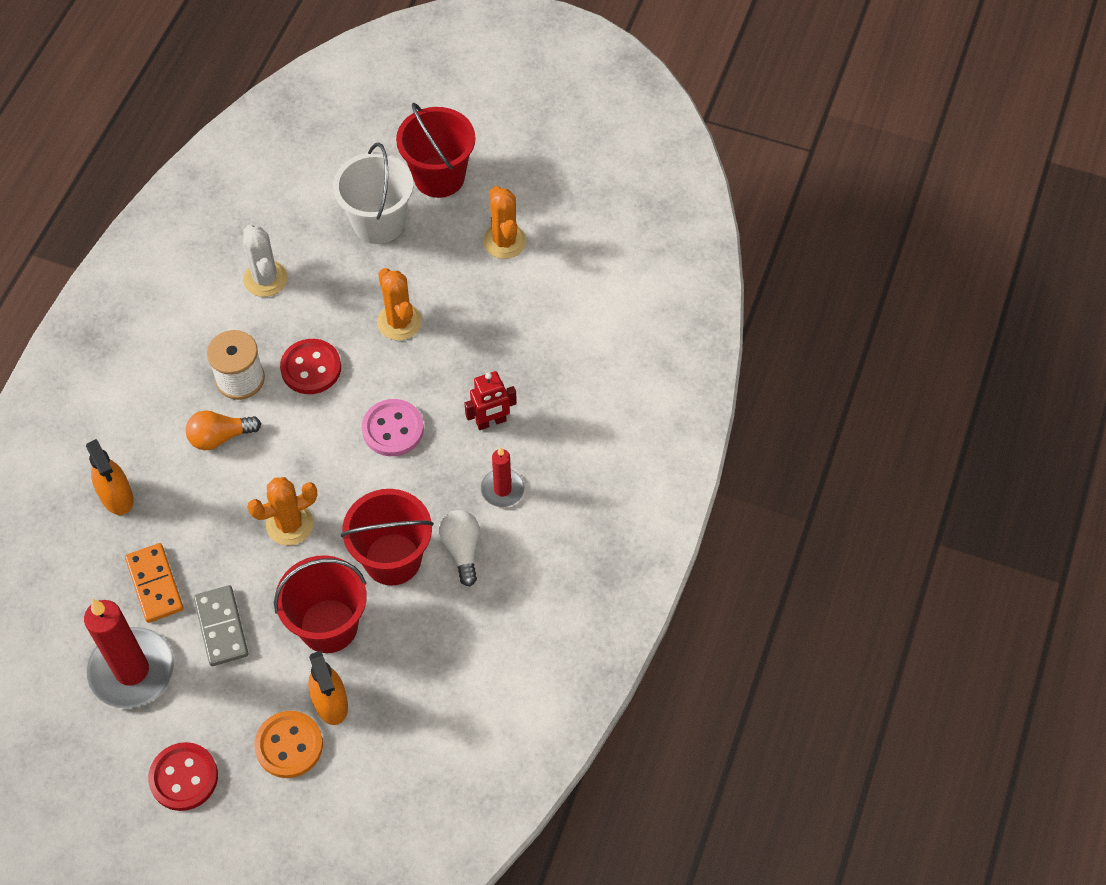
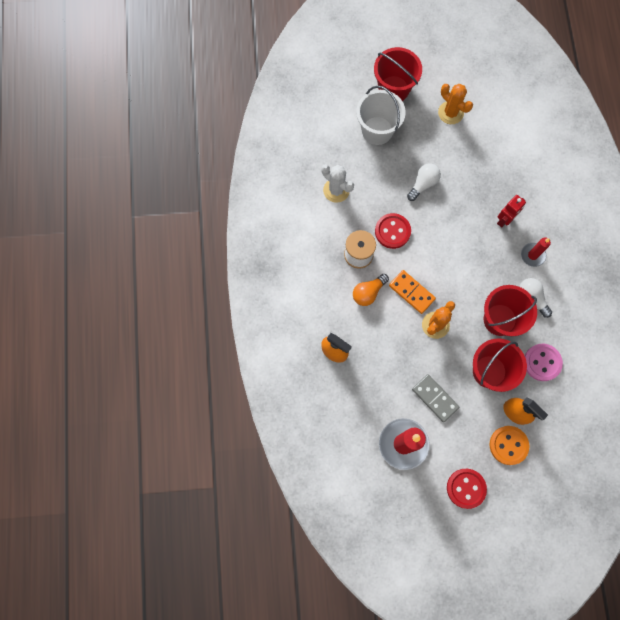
camera: 25 degrees left, 15 degrees up
(155, 584) = (385, 391): orange domino -> orange domino (411, 292)
(393, 429) = (456, 247): pink button -> pink button (542, 362)
(399, 322) = (423, 184): orange cactus -> white light bulb

